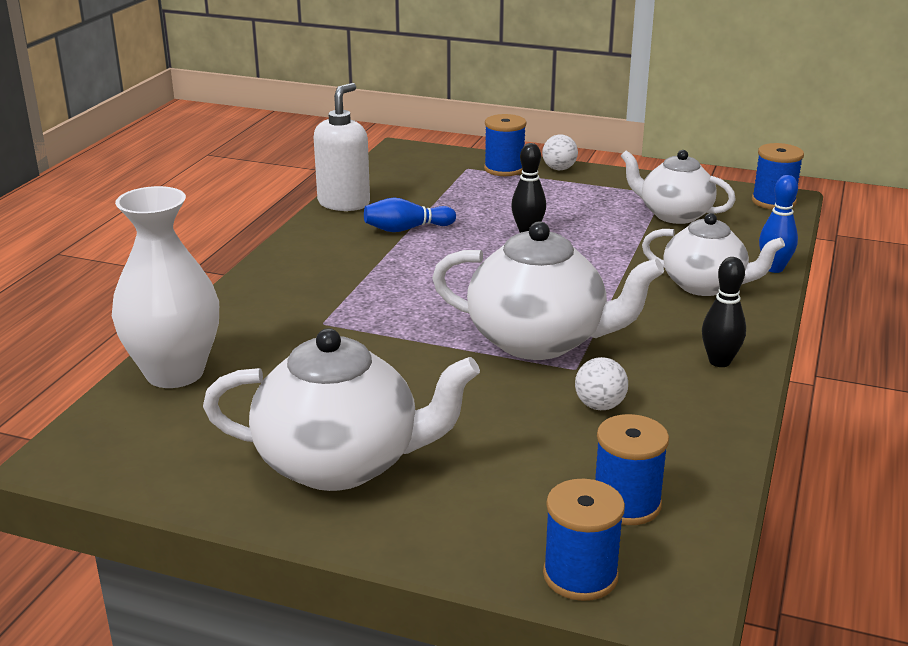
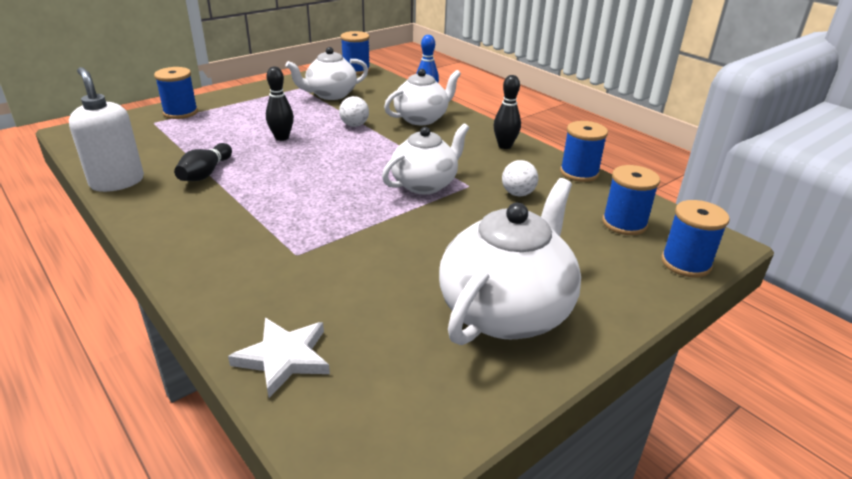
camera: 60 degrees left, 5 degrees up
(175, 373) = (284, 358): white vase -> white star
(406, 229) = (205, 173): blue bowling pin -> black bowling pin
(539, 341) = (425, 184): white teapot -> white teapot, size x0.66
(559, 169) = (214, 99): white ball -> white ball (354, 125)
(725, 437) = (579, 173): none -> blue spool

